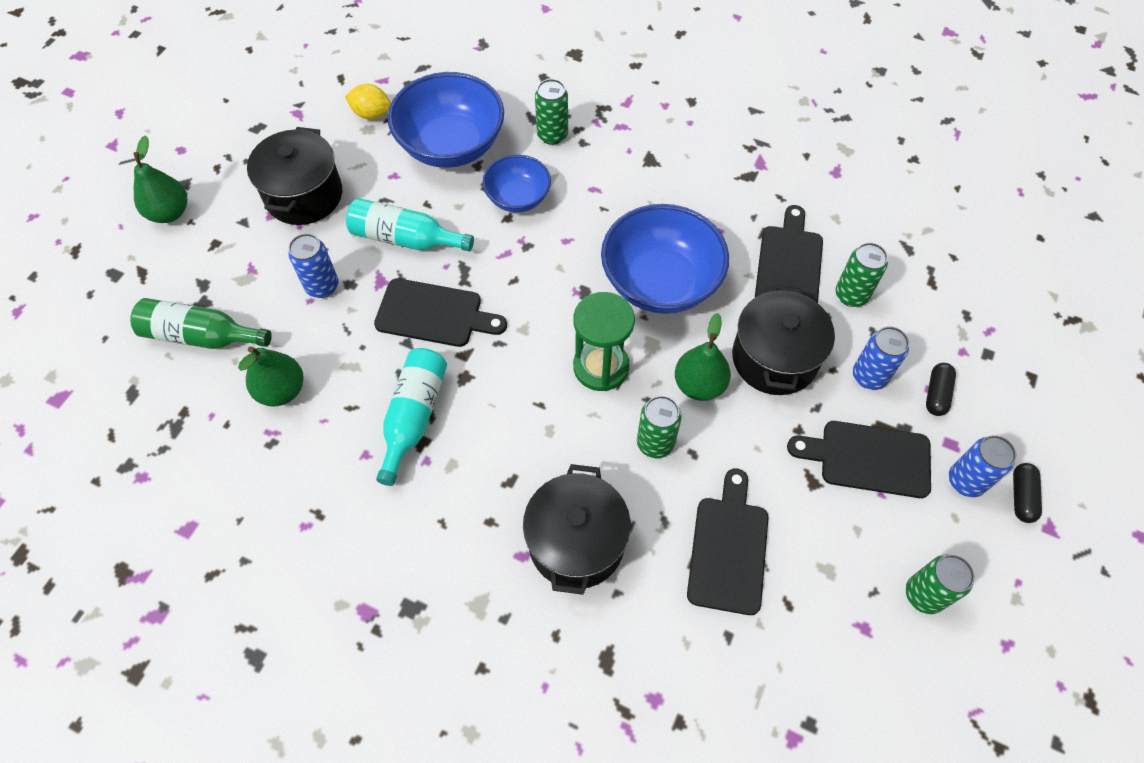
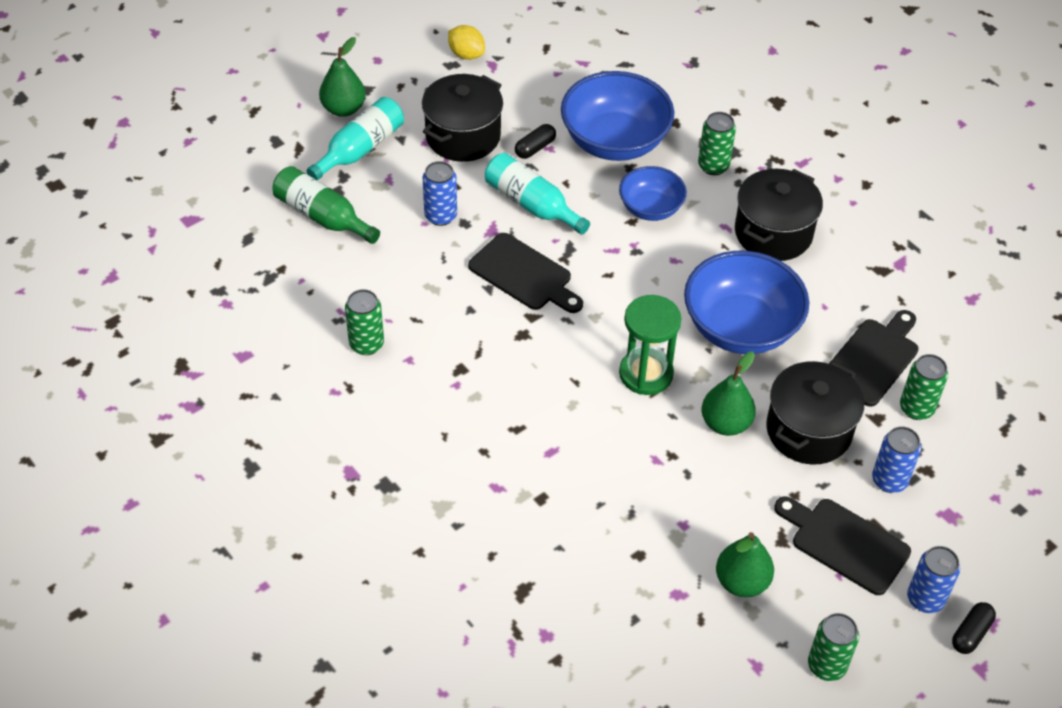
camera: 25 degrees right, 10 degrees down
(281, 390) = (366, 284): green pear -> green pear (742, 582)
(372, 114) = (557, 88): yellow lemon -> yellow lemon (466, 54)
(414, 416) = (464, 347): turquoise bottle -> turquoise bottle (360, 149)
(576, 542) = (547, 497): black pot -> black pot (773, 233)
(655, 443) = (658, 452): green can -> green can (366, 344)
(728, 548) = (674, 557): black cutting board -> none
(936, 394) = (945, 521): black capsule -> black capsule (535, 148)

